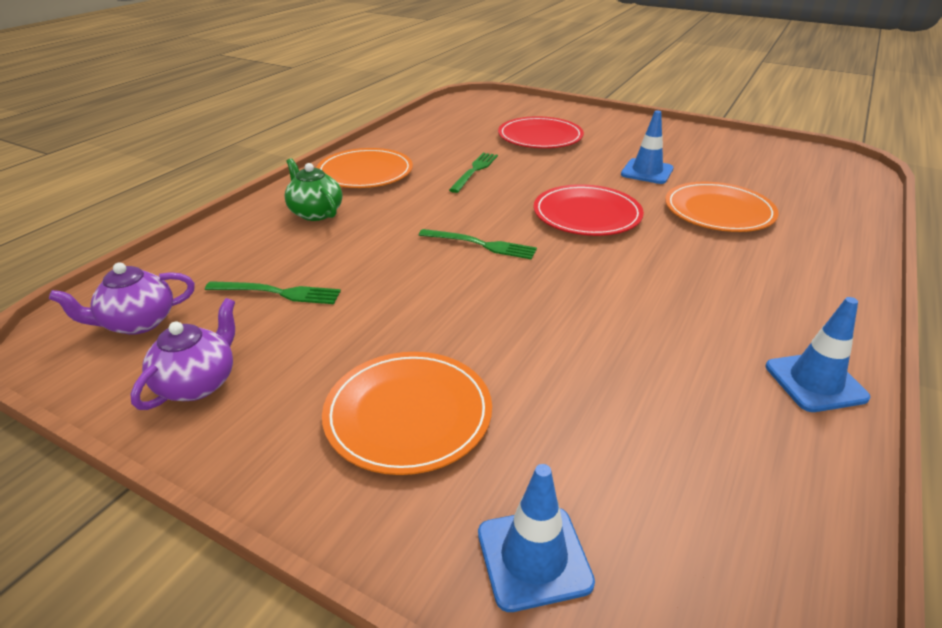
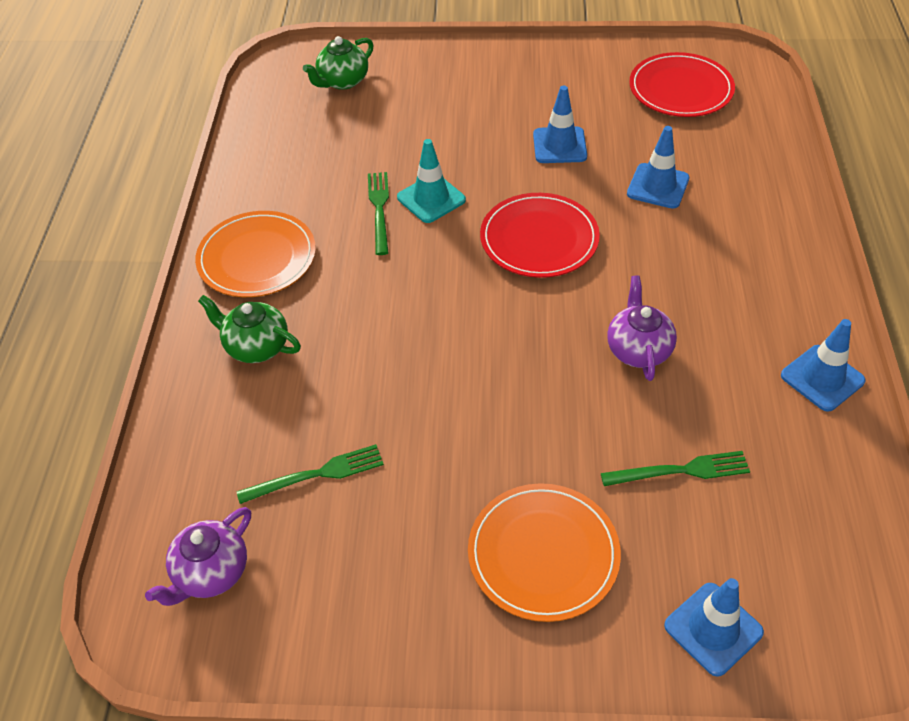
camera: 25 degrees left, 15 degrees up
(198, 383) = (339, 609): purple teapot -> purple teapot (638, 349)
(481, 245) = (465, 325): green fork -> green fork (680, 471)
(508, 112) = (342, 81): none -> green teapot
(518, 174) = (431, 199): none -> turquoise traffic cone
(540, 137) = (411, 120): red plate -> red plate (680, 89)
(718, 211) = (658, 186): orange plate -> blue traffic cone

